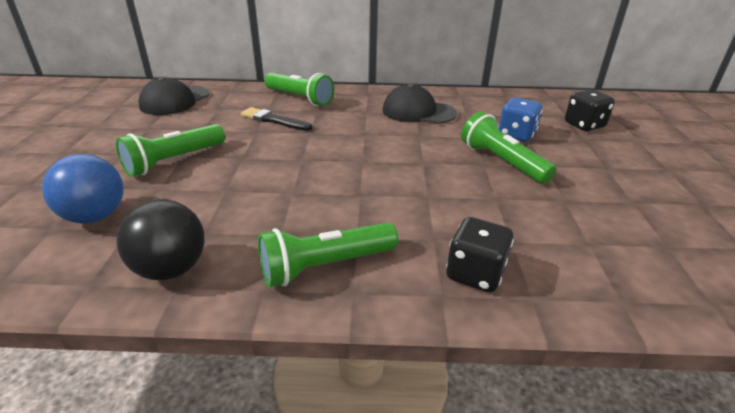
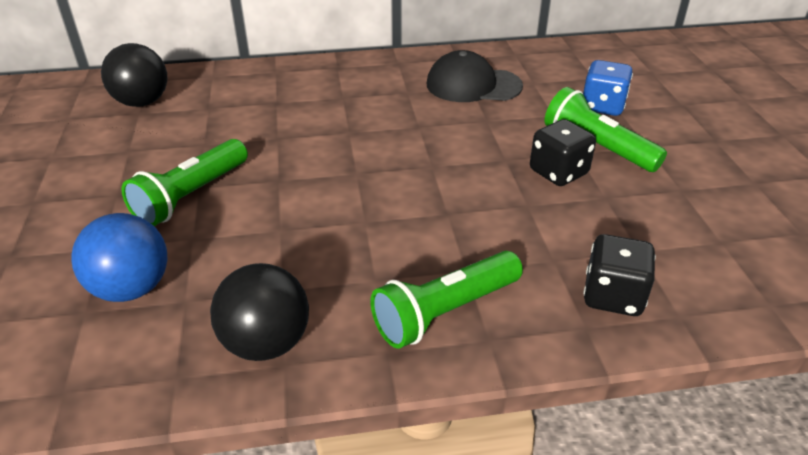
camera: 10 degrees left, 5 degrees up
(174, 100) = (142, 102): black cap -> black ball
(274, 120) = (293, 119): black brush -> none
(300, 98) = (312, 80): green flashlight -> none
(584, 125) = (676, 83): black dice -> black dice (558, 172)

